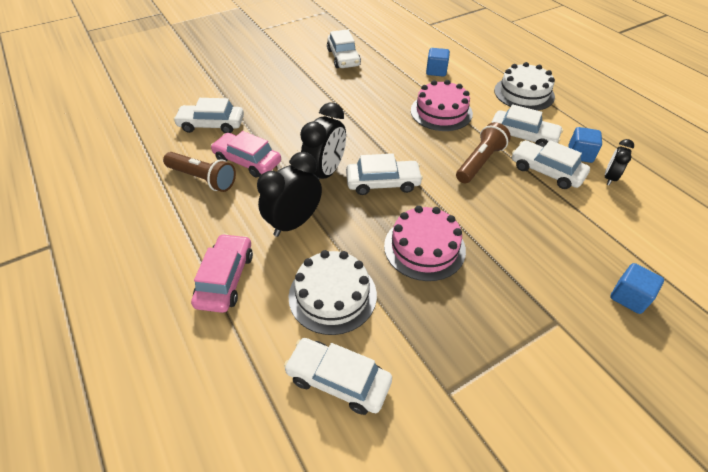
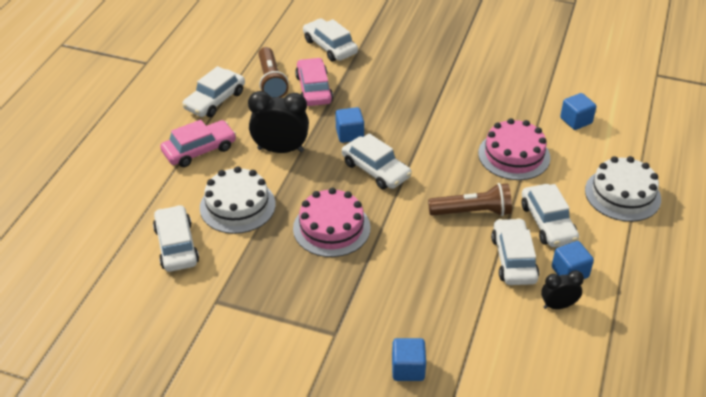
camera: 50 degrees right, 5 degrees down
(325, 173) = (349, 134): black clock -> blue cube
(343, 58) = (513, 56): white car -> white car (215, 100)

